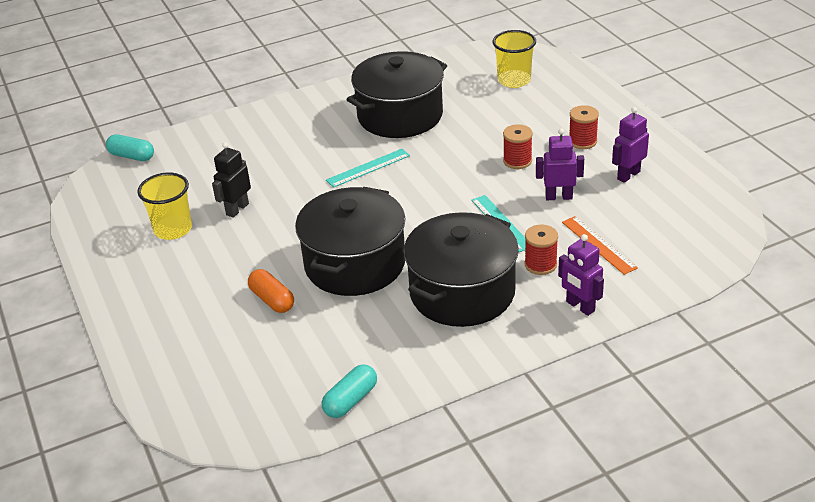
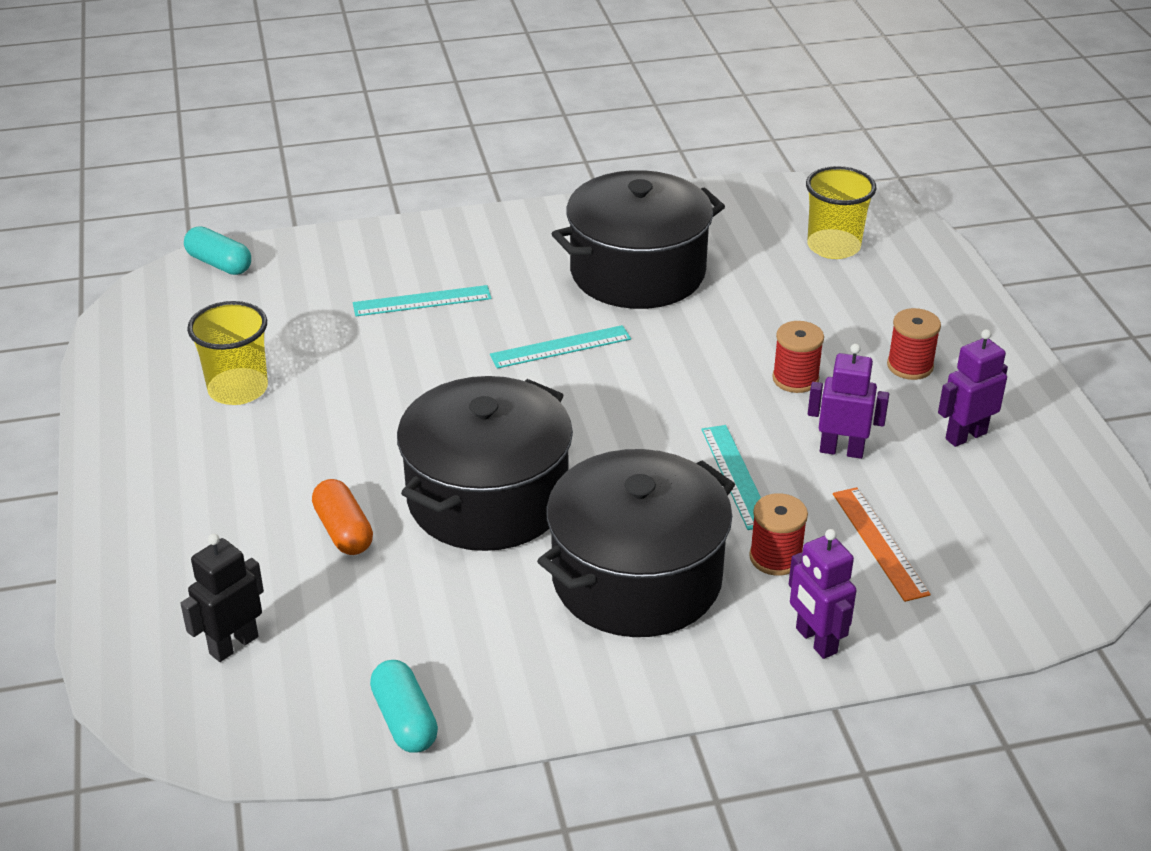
camera: 10 degrees right, 0 degrees up
(237, 209) = (342, 376): black robot -> black robot (233, 645)
(271, 156) = (422, 301): none -> turquoise ruler
(350, 400) = (405, 720): turquoise capsule -> turquoise capsule turned 75 degrees counterclockwise

